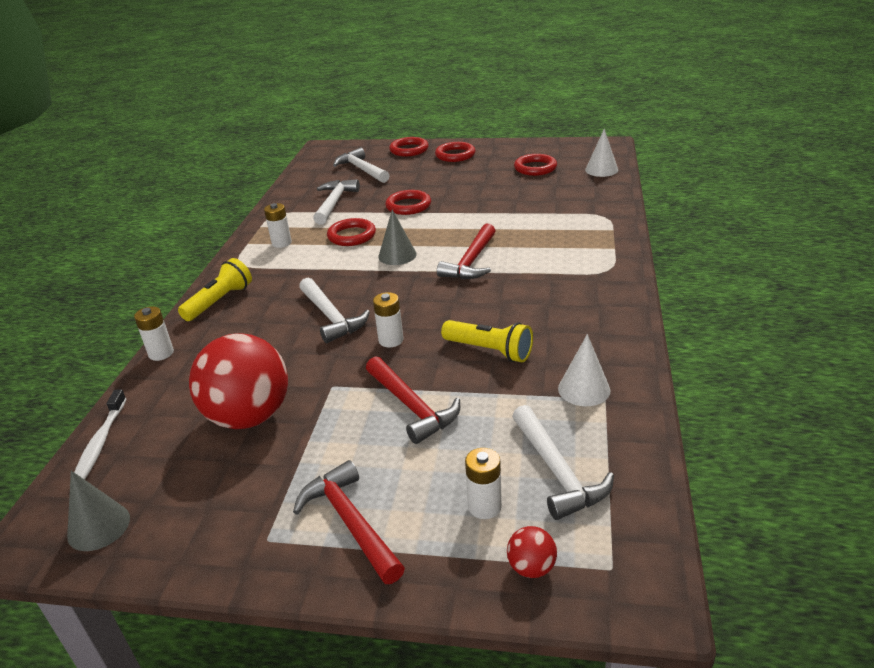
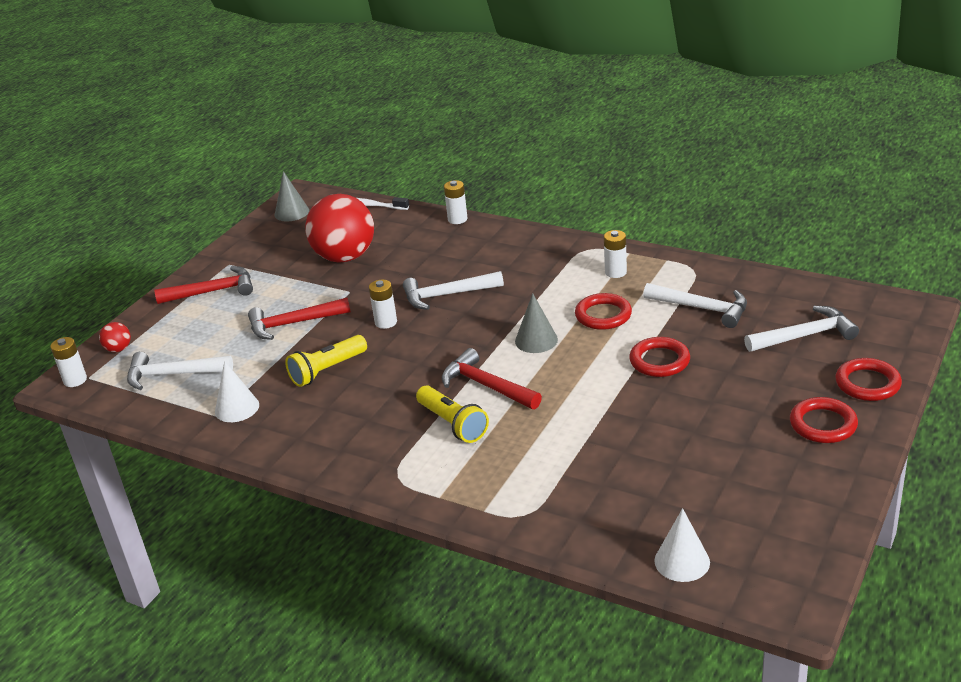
camera: 110 degrees right, 0 degrees up
(220, 301) = (519, 241): yellow flashlight -> yellow flashlight (453, 424)
(484, 506) = (175, 340): white battery -> white battery (75, 380)
(535, 168) = (727, 493): red ring -> none

